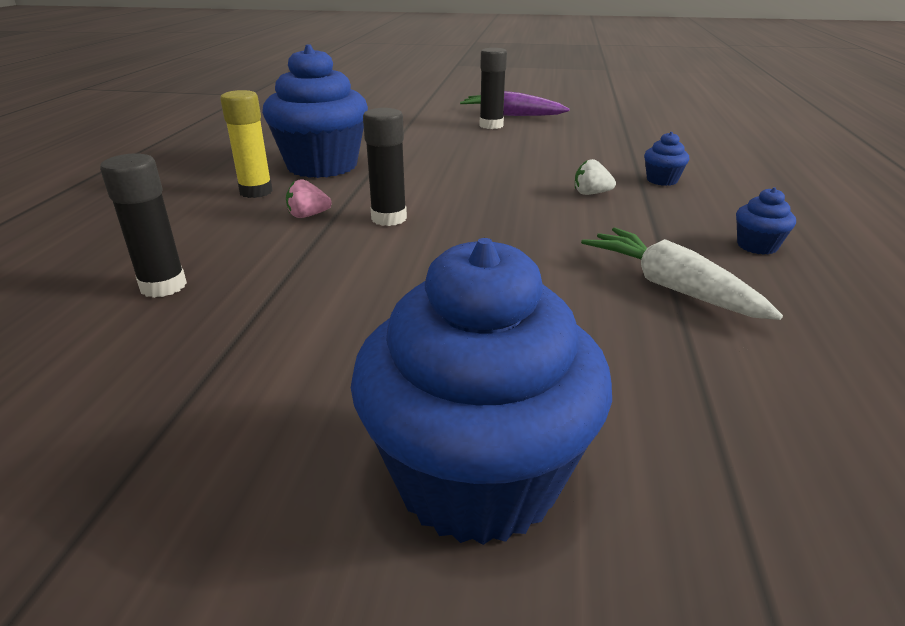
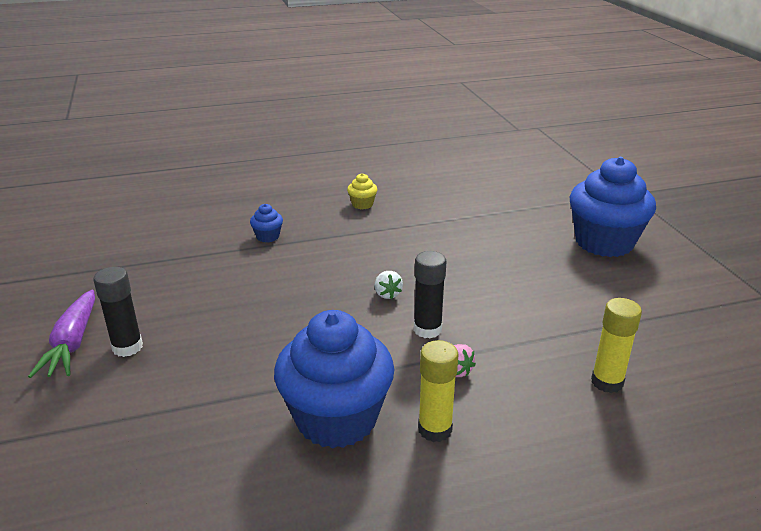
camera: 115 degrees left, 0 degrees up
(163, 286) = (607, 382): black glue stick -> yellow glue stick
(591, 193) = (314, 259): white strawberry -> white strawberry (387, 294)
(671, 287) = (432, 222): white carrot -> none
(757, 246) = (362, 204): blue cupcake -> yellow cupcake

